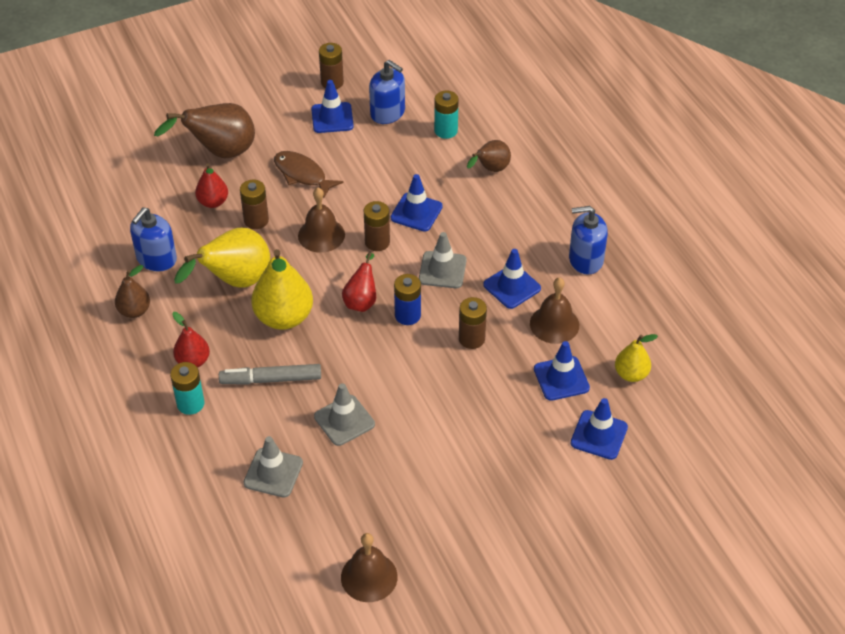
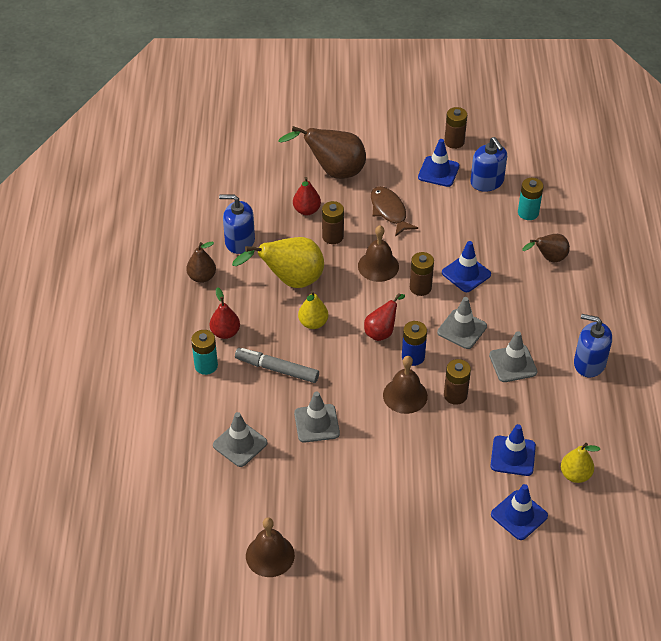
camera: 25 degrees right, 0 degrees up
(156, 259) = (239, 241): blue soap dispenser -> blue soap dispenser turned 45 degrees clockwise
(284, 317) = (313, 323): yellow pear -> yellow pear, size x0.57
(512, 286) = (513, 364): blue traffic cone -> grey traffic cone
(554, 324) = (532, 408): brown bell -> brown bell (405, 395)

